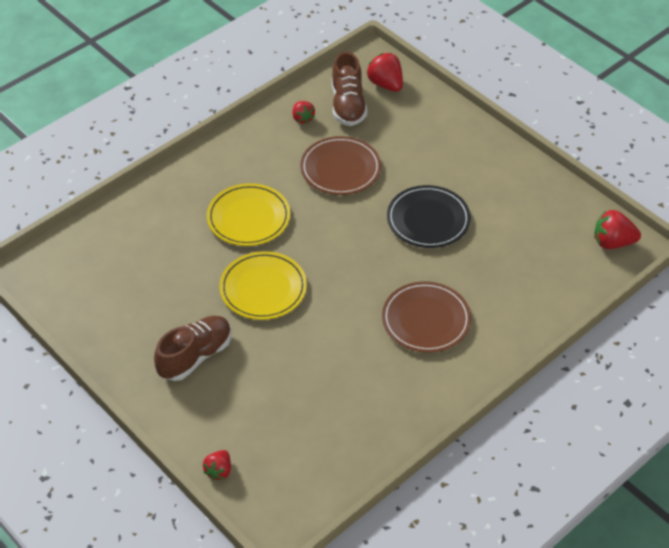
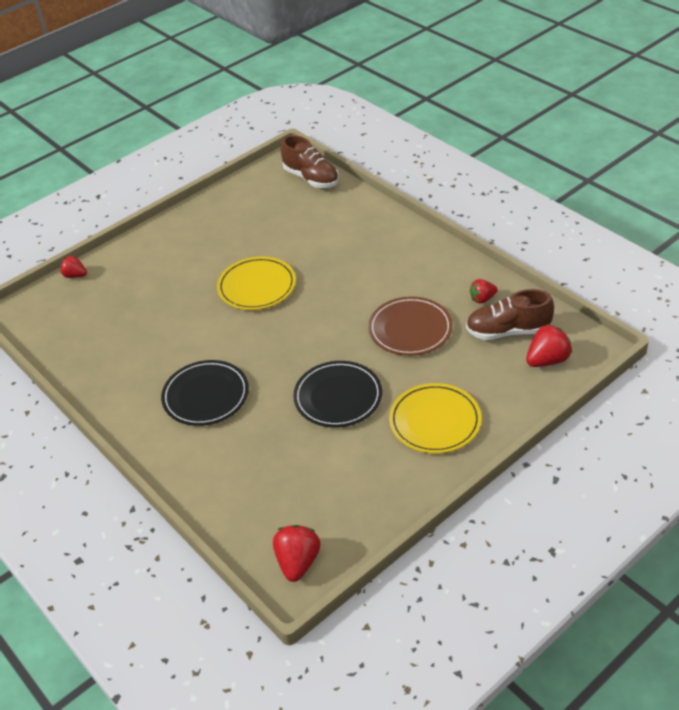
camera: 95 degrees right, 5 degrees down
(195, 356) = (188, 253): brown shoe -> brown shoe (311, 178)
(248, 218) = (343, 272): yellow plate -> yellow plate (435, 421)
(426, 320) = (206, 396): brown plate -> black plate

